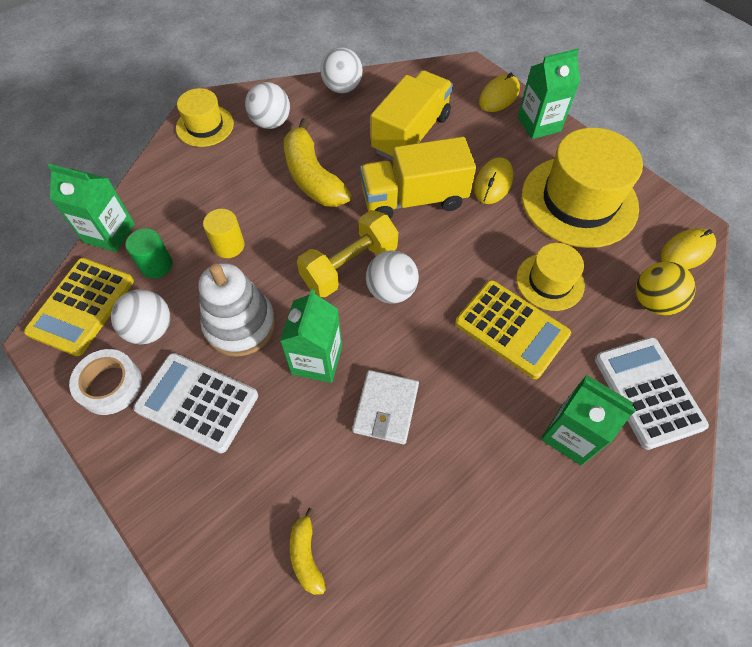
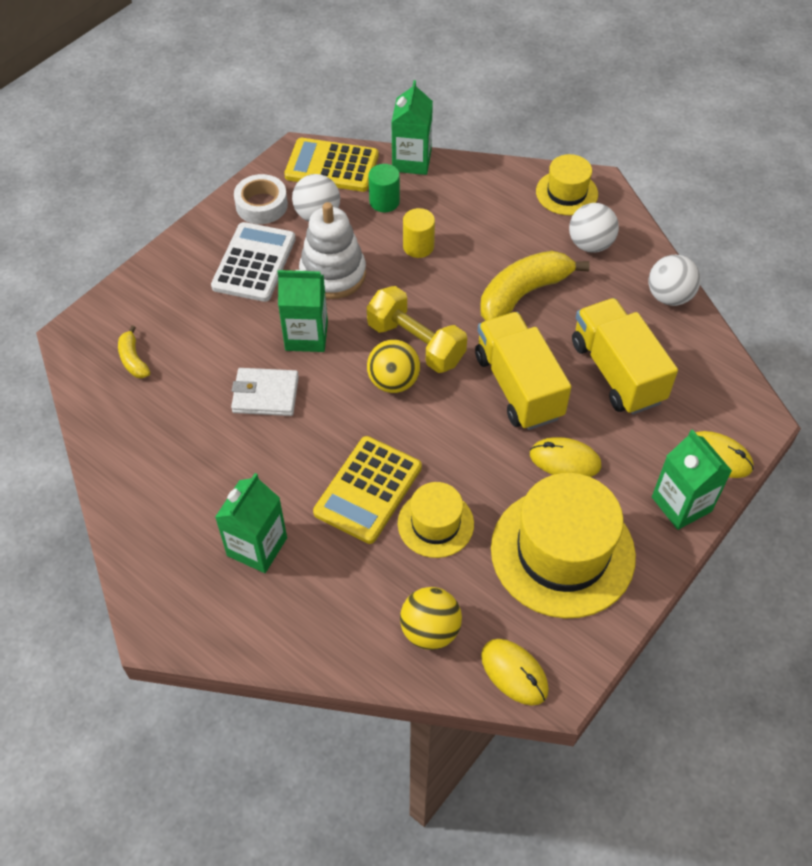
camera: 80 degrees right, 5 degrees down
(306, 556) = (133, 360): yellow banana -> yellow banana turned 90 degrees counterclockwise
(391, 291) = (393, 382): white ball -> yellow ball
(411, 134) = (617, 372): yellow truck -> yellow truck turned 135 degrees counterclockwise
(648, 392) = (313, 619): white calculator -> none

